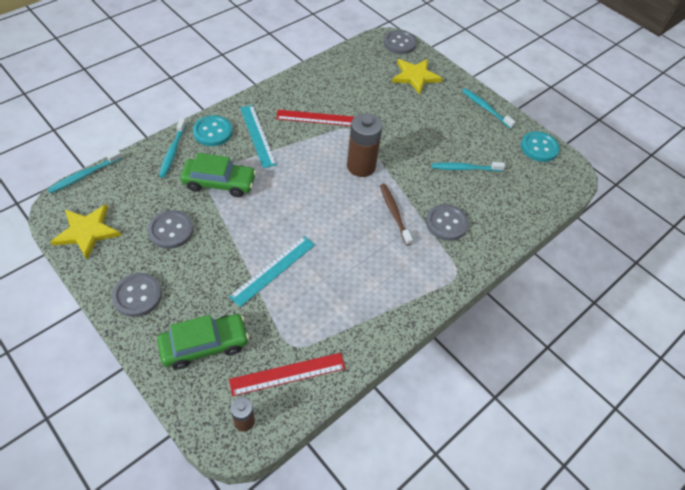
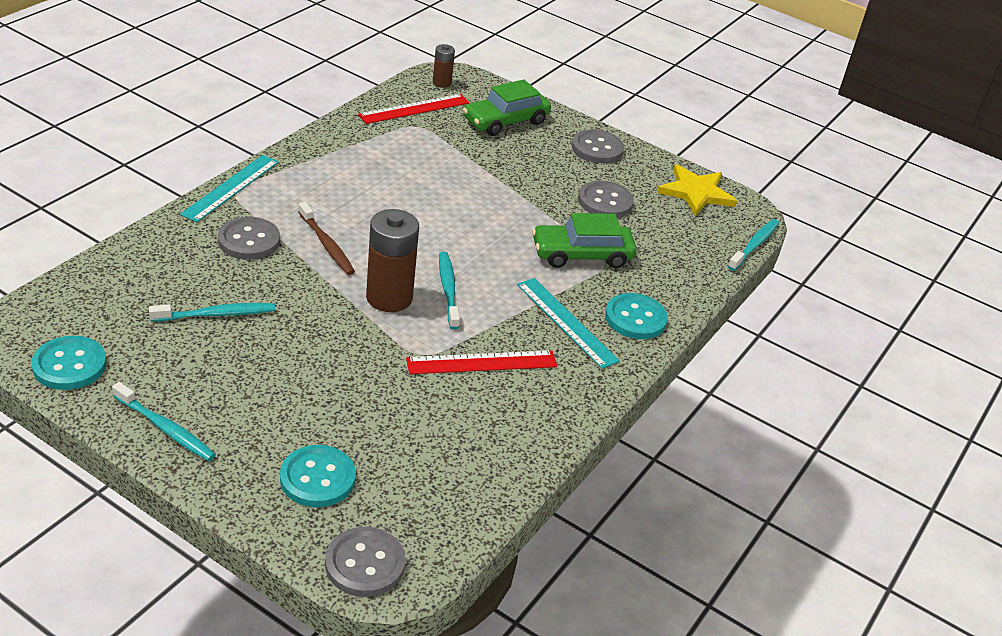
camera: 165 degrees right, 15 degrees down
(172, 152) = (670, 285): turquoise toothbrush -> turquoise toothbrush (448, 290)
(273, 270) = (465, 178): turquoise ruler -> turquoise ruler (231, 188)
(415, 76) = (317, 478): yellow star -> turquoise button

